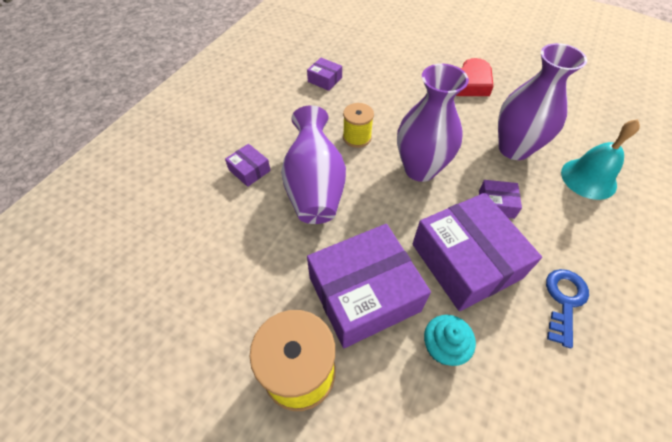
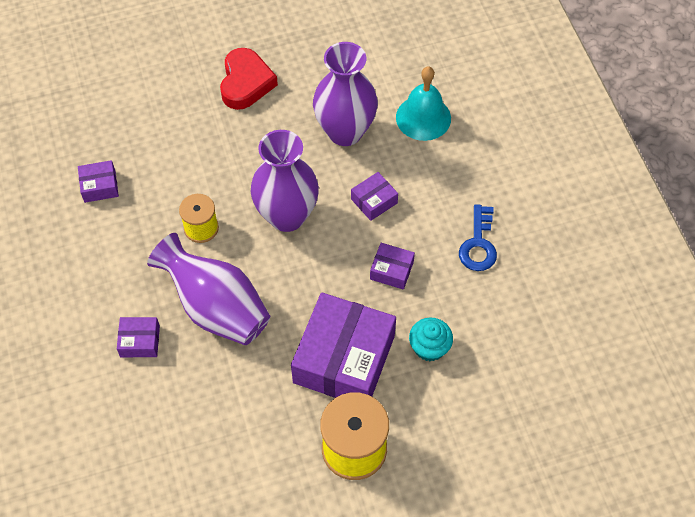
camera: 45 degrees left, 5 degrees up
(465, 261) = (391, 270): purple box -> purple box, size x0.45
(564, 300) = (478, 244): blue key -> blue key turned 150 degrees counterclockwise

